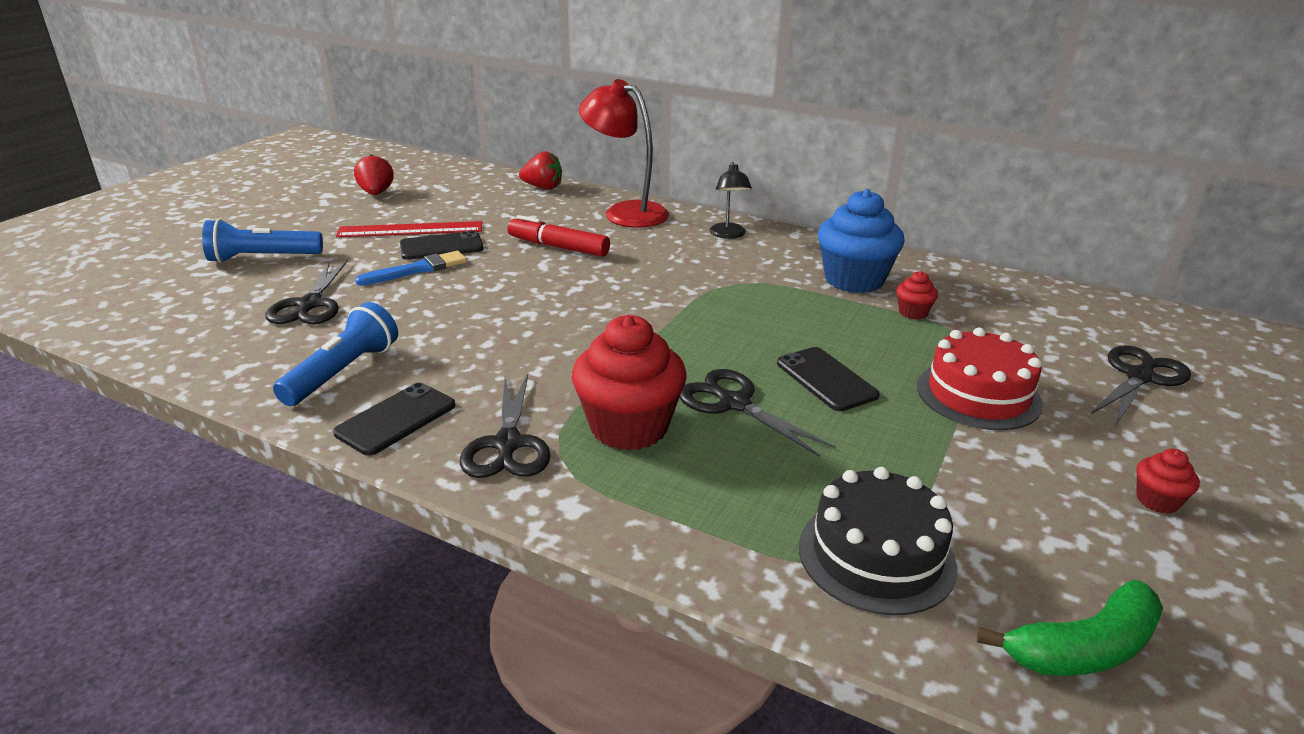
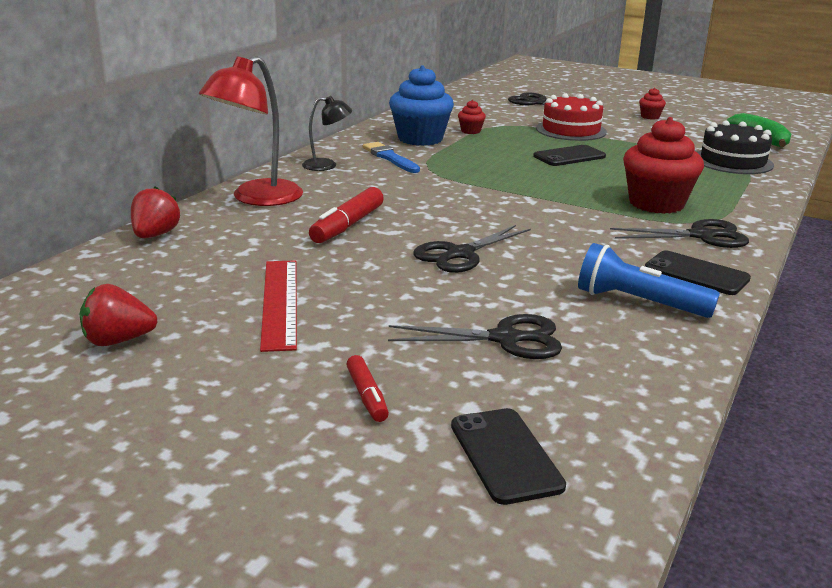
camera: 90 degrees left, 5 degrees down
(262, 258) = (367, 396): blue flashlight -> red marker
(417, 269) = (405, 288): blue brush -> blue brush (390, 158)
(441, 247) = (339, 280): black phone -> black phone (505, 455)
(733, 403) = (611, 178): black scissors -> black scissors (460, 254)

